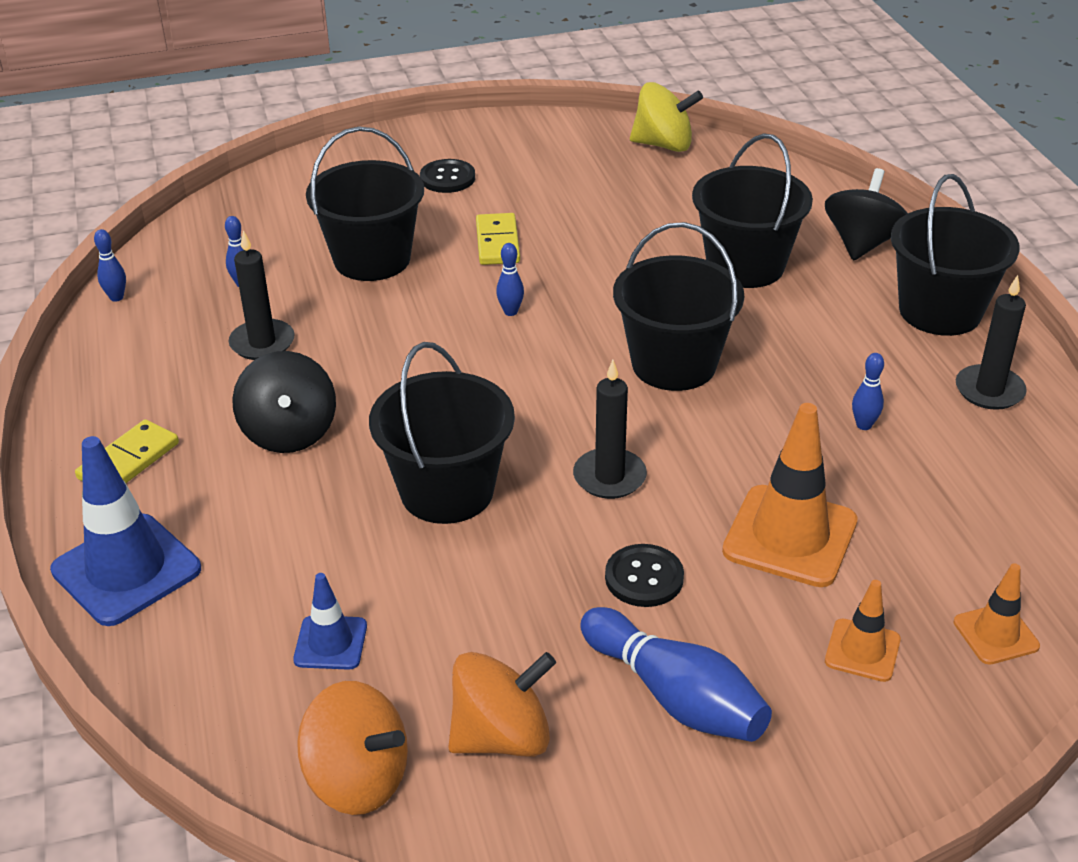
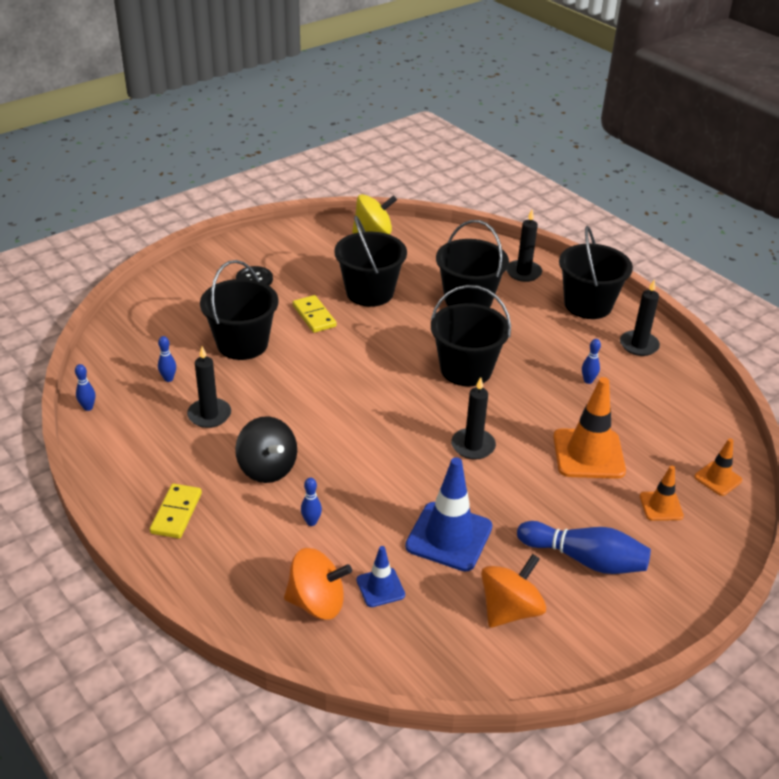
camera: 25 degrees left, 0 degrees up
(126, 570) = (225, 581): blue traffic cone -> blue traffic cone (449, 536)
(357, 779) = (448, 659): orange spinning top -> orange spinning top (317, 602)
(447, 491) = (387, 479): black bucket -> black bucket (370, 292)
(510, 312) = (351, 359): blue bowling pin -> blue bowling pin (311, 522)
(644, 578) = (528, 499): black button -> none
(862, 243) = (523, 272): black spinning top -> black candle

